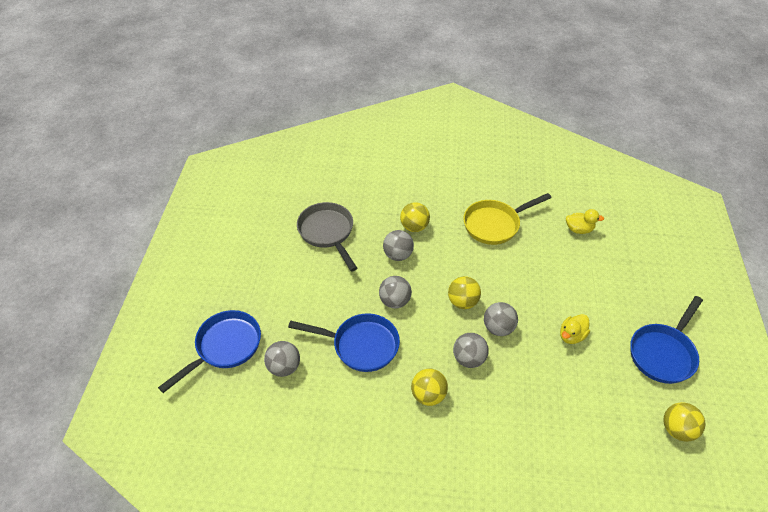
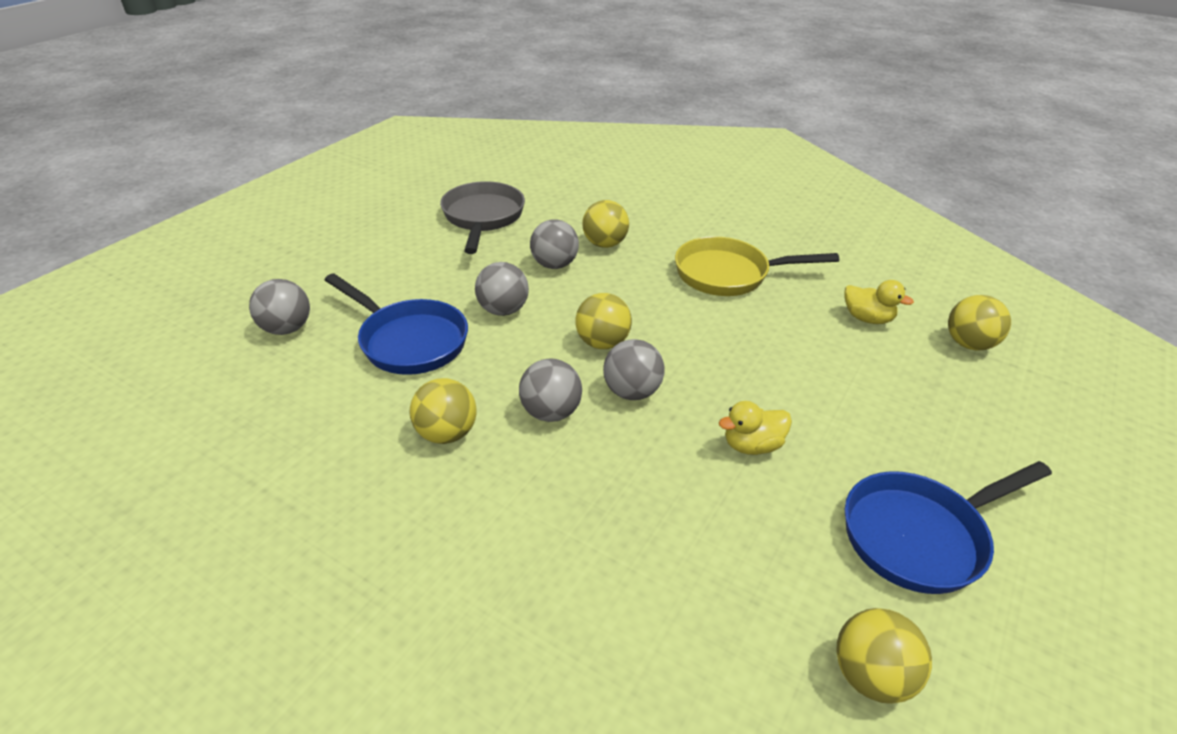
camera: 25 degrees right, 10 degrees down
(225, 347) = (241, 284): blue pan -> none
(631, 228) = (968, 344): none -> yellow ball

